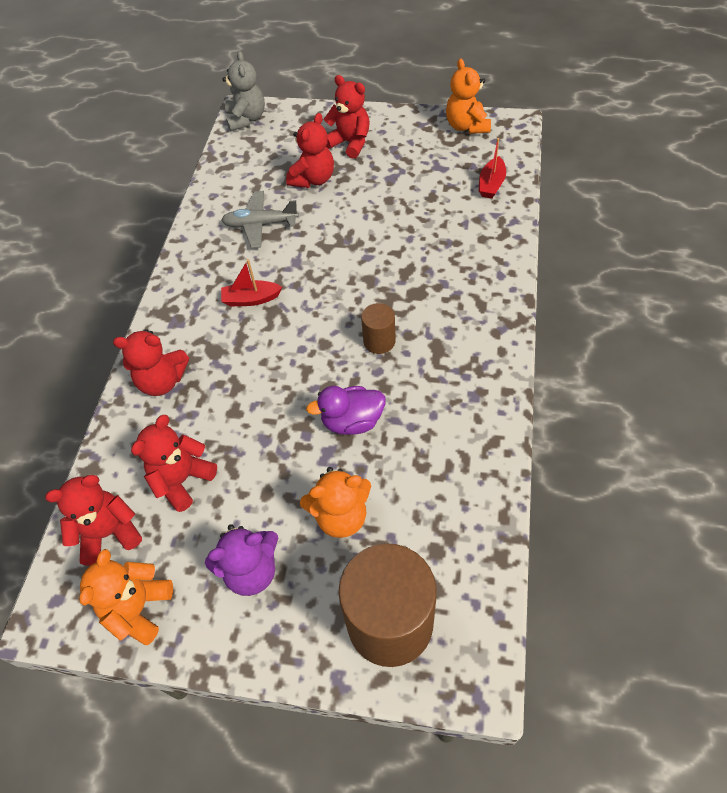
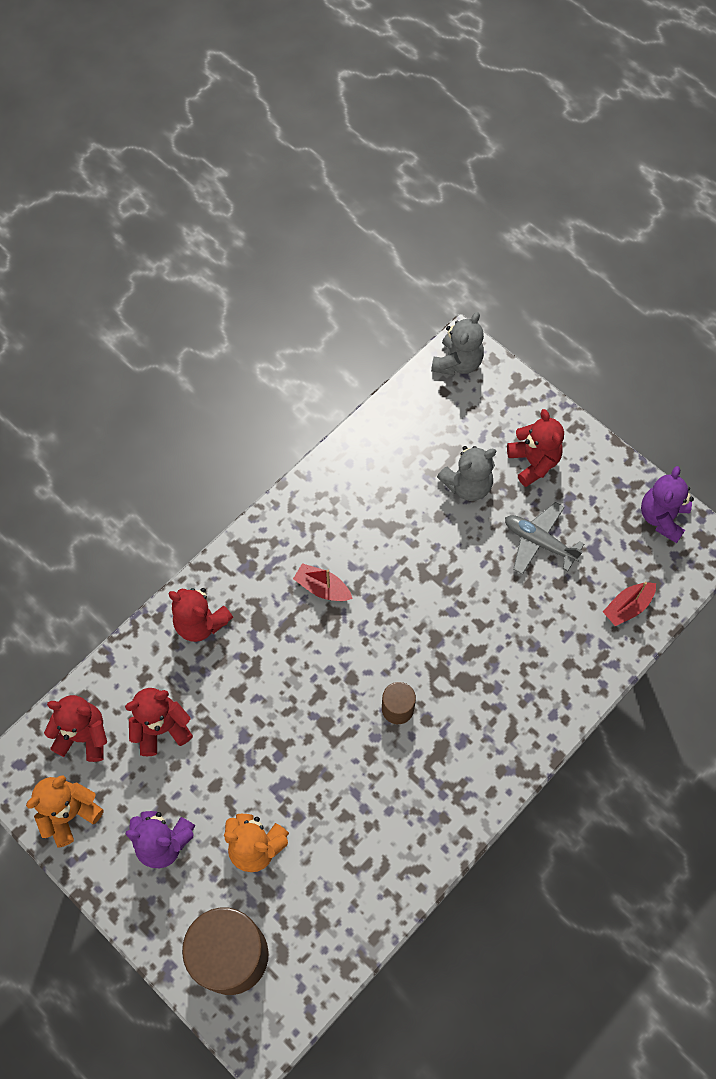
camera: 30 degrees right, 10 degrees up
(260, 224) = (384, 507): grey plane -> grey plane (539, 542)
(313, 179) = (467, 485): red teddy bear -> grey teddy bear
(352, 421) = (321, 769): purple duck -> none
(466, 126) = (662, 517): orange teddy bear -> purple teddy bear

